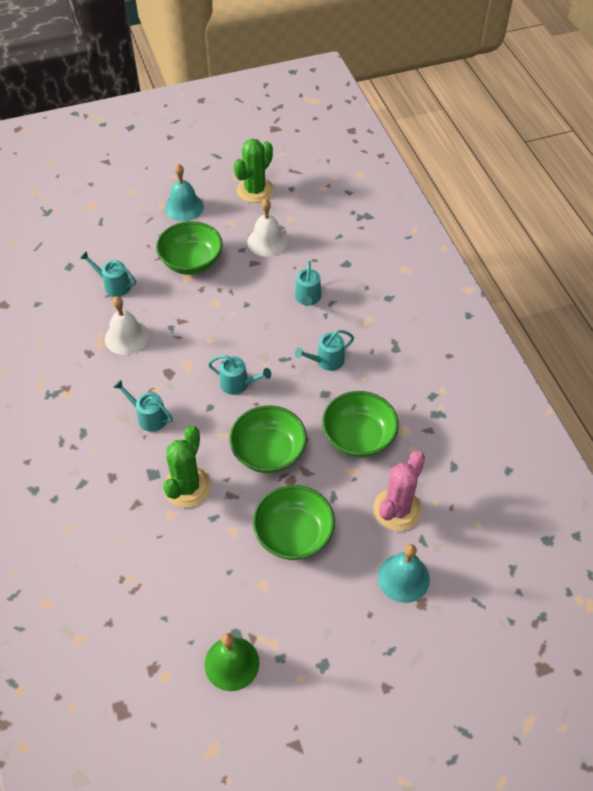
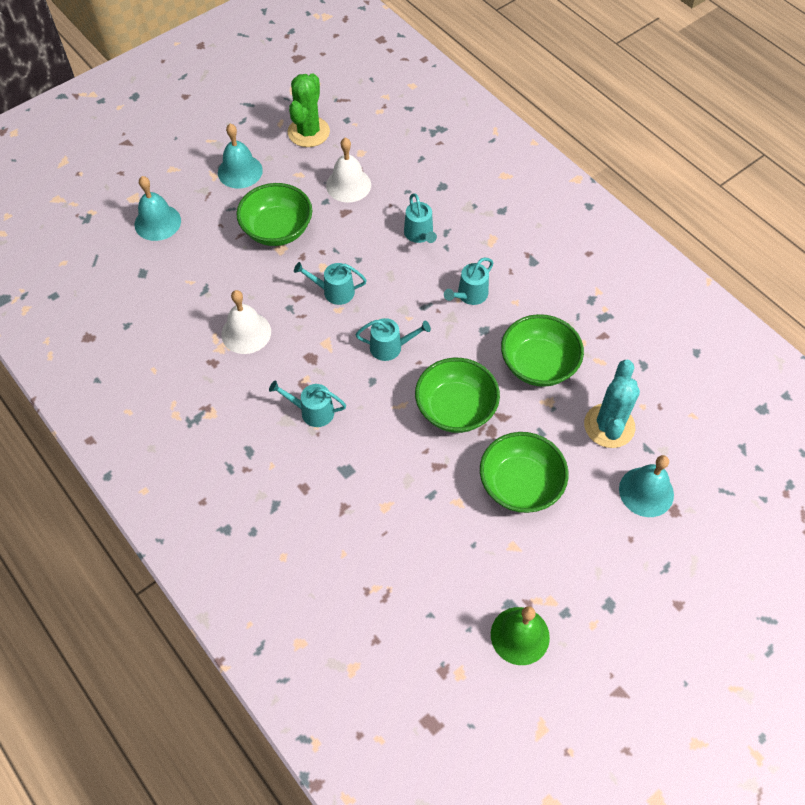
camera: 20 degrees left, 5 degrees up
(100, 230) = (157, 222): none -> turquoise bell
(114, 285) = (204, 279): turquoise watering can -> turquoise watering can (334, 291)
(187, 487) = (388, 472): green cactus -> none
(397, 509) = (609, 426): pink cactus -> turquoise cactus

